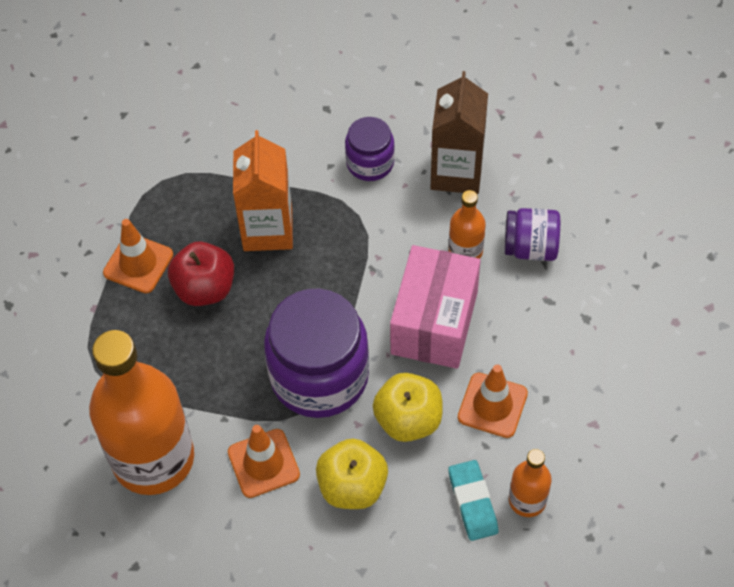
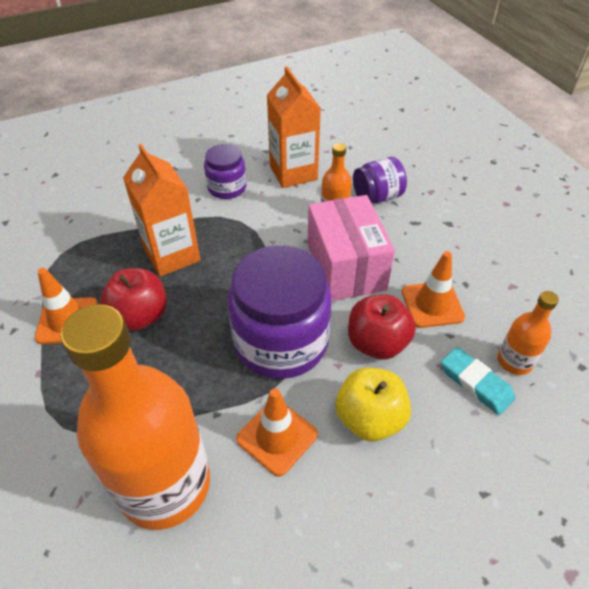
camera: 30 degrees left, 10 degrees down
(408, 420) = (377, 343): yellow apple -> red apple
(456, 172) = (293, 173): brown carton -> orange carton

